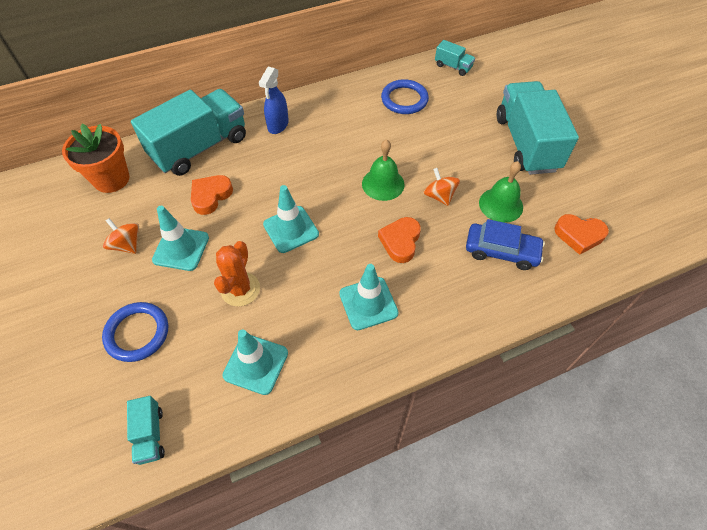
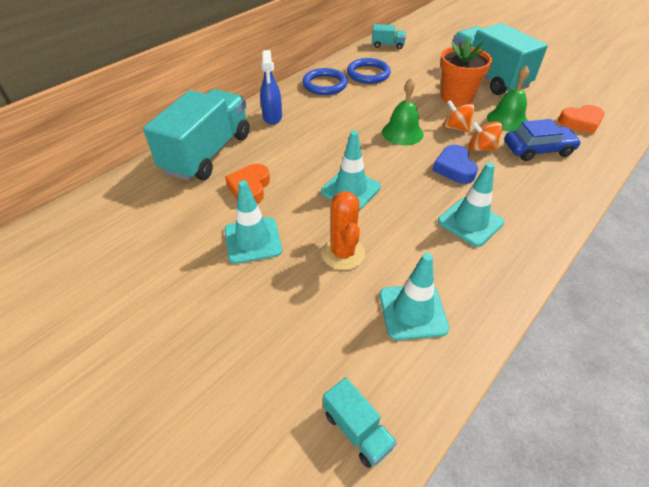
camera: 25 degrees left, 10 degrees down
(111, 179) = (128, 205): orange flower pot -> orange flower pot (456, 97)
(127, 245) = (189, 257): orange spinning top -> orange spinning top (481, 148)
(137, 333) = (263, 334): blue ring -> blue ring (324, 84)
(400, 241) = (454, 168): orange heart -> blue heart

